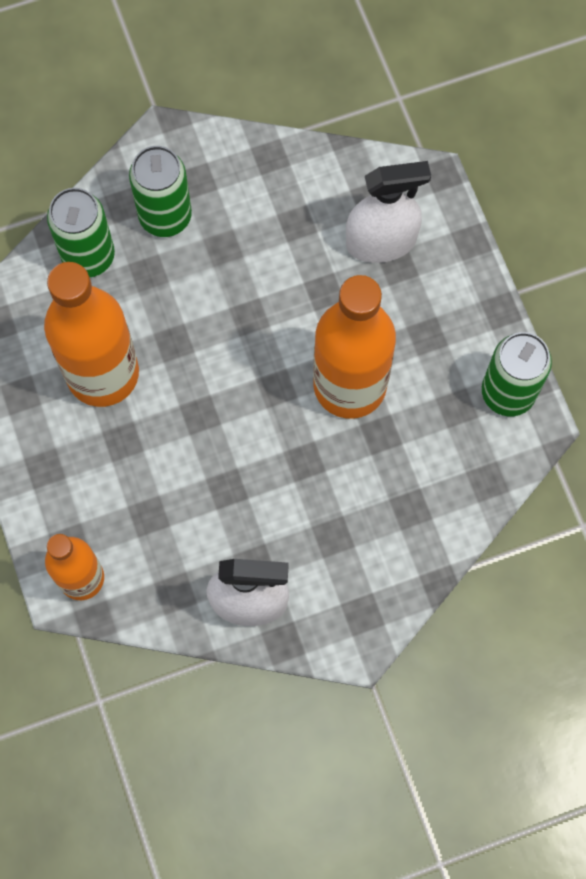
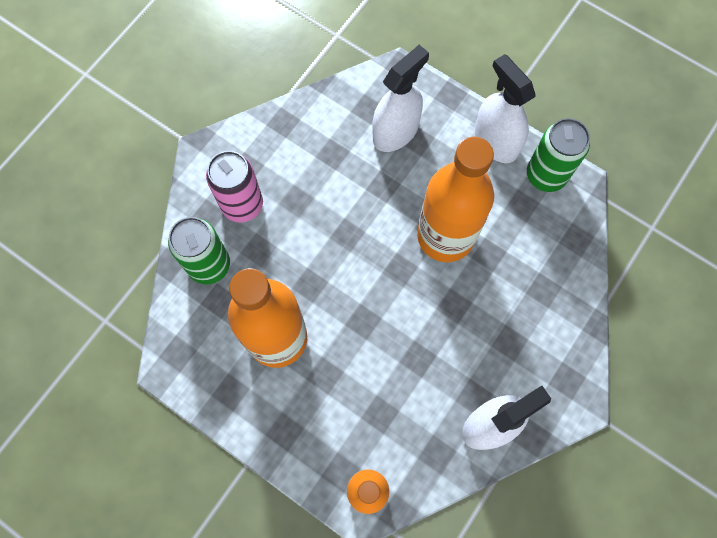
camera: 35 degrees left, 0 degrees up
(165, 216) = (242, 205): green can -> pink can
(481, 322) = (496, 141): none -> white spray bottle

